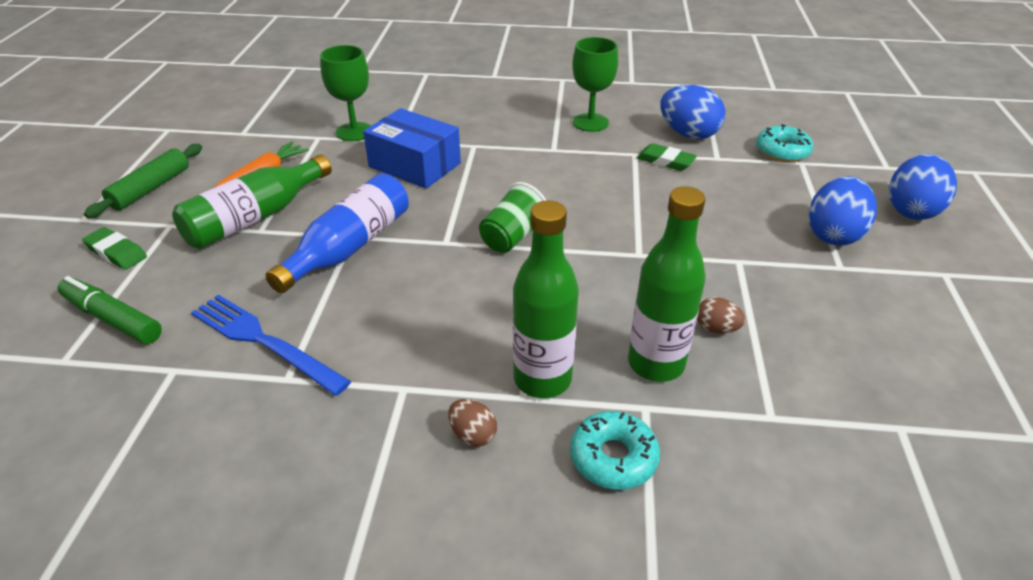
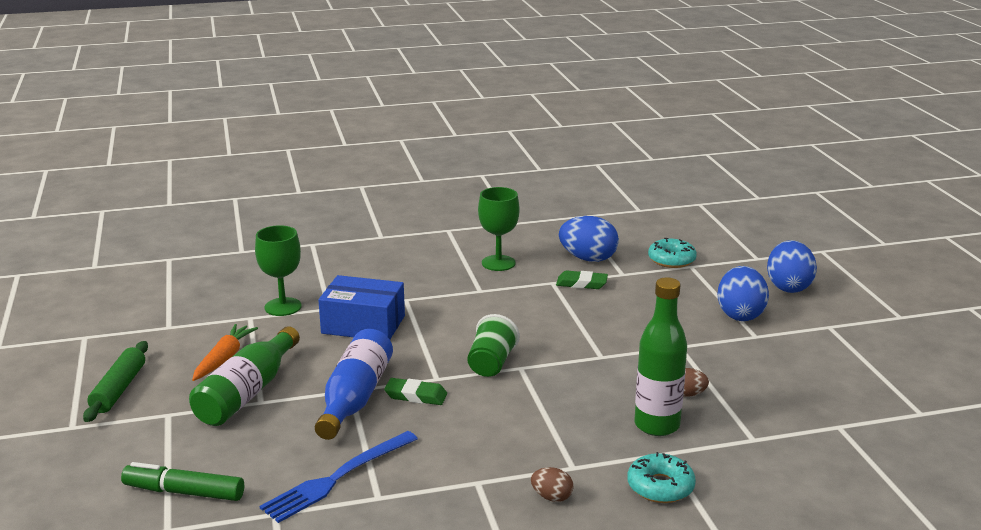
camera: 20 degrees left, 15 degrees down
(116, 252) = (136, 445): green eraser -> green eraser (416, 396)
(264, 341) = (337, 478): blue fork -> blue fork turned 60 degrees counterclockwise
(542, 379) = (580, 453): green bottle -> none

